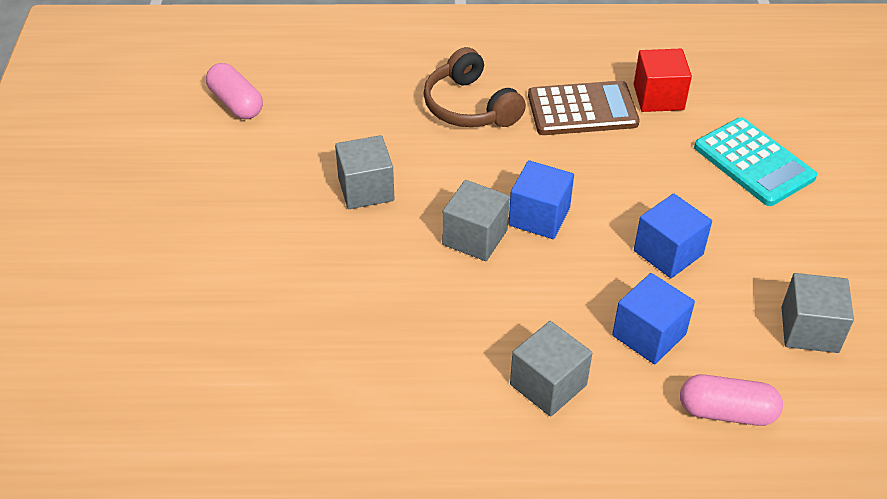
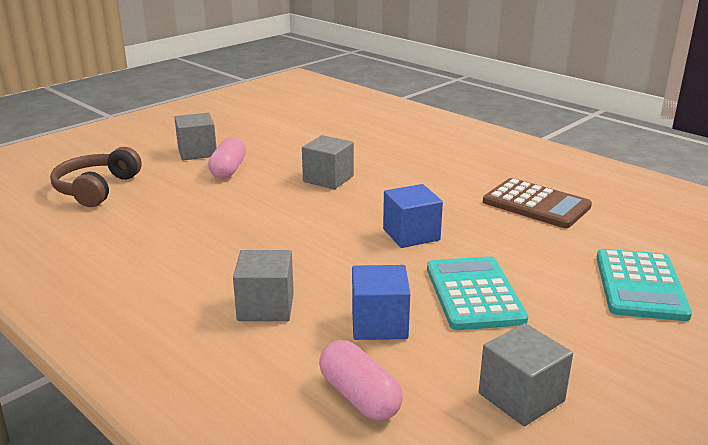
camera: 45 degrees right, 20 degrees down
(236, 103) = (325, 125): pink capsule -> pink capsule (228, 170)
(469, 106) = (457, 174): brown headphones -> brown headphones (96, 189)
(475, 237) = (352, 224): grey cube -> grey cube (197, 152)
(658, 97) = (611, 222): red cube -> none
(668, 252) = (474, 294): blue cube -> turquoise calculator

